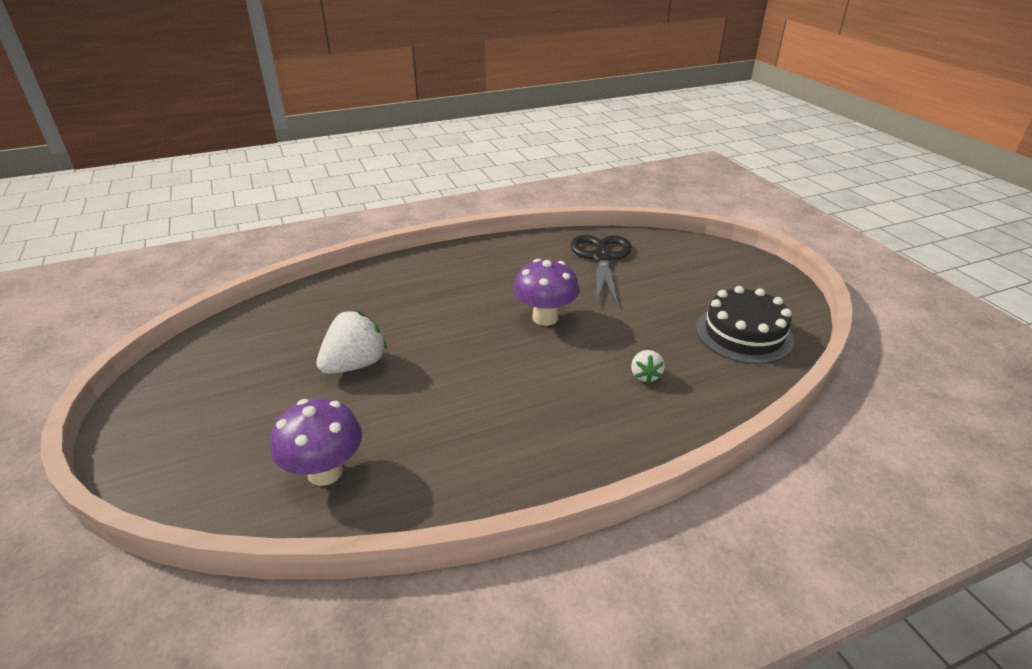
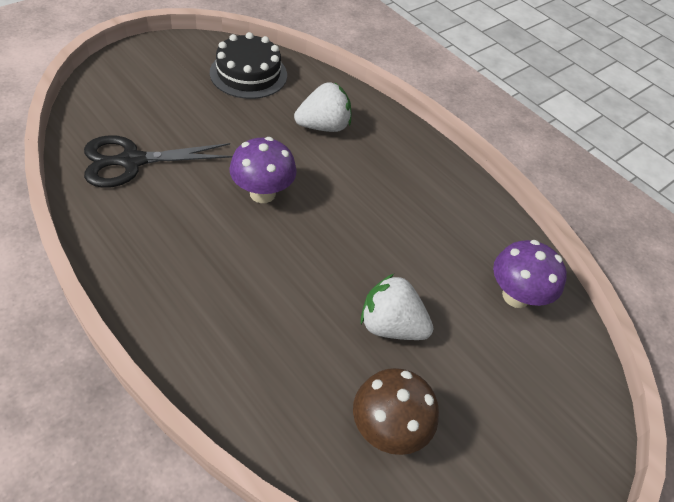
camera: 115 degrees left, 15 degrees up
(270, 341) = (388, 429): none -> brown mushroom
(645, 375) = (323, 126): white strawberry -> white strawberry, size x1.85

